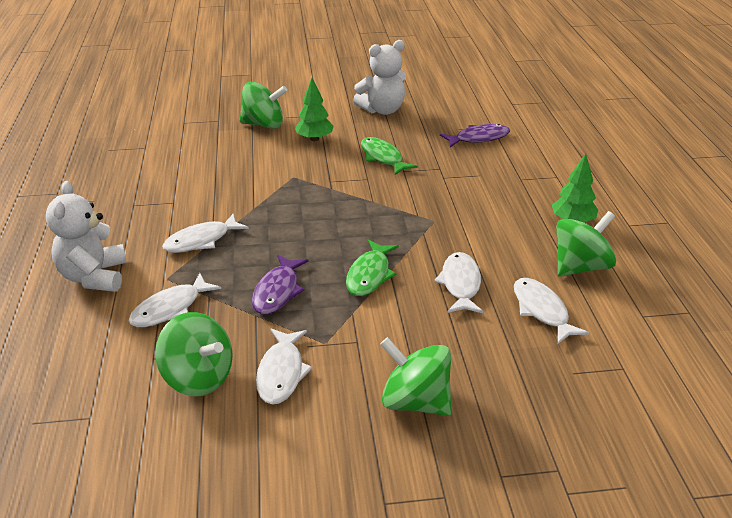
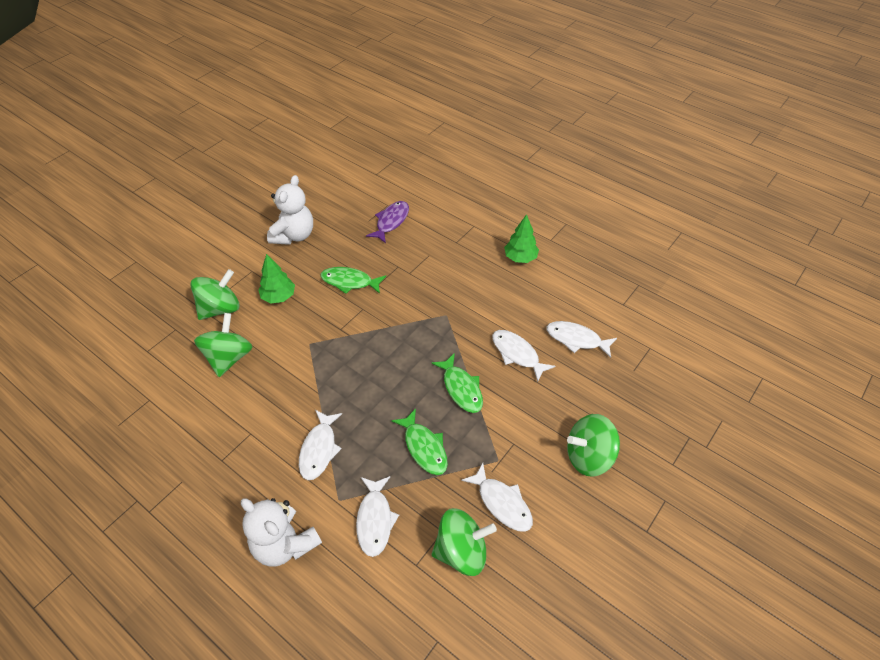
camera: 45 degrees left, 15 degrees up
(277, 291) = (424, 447): purple fish -> green fish
(580, 267) = (560, 291): green spinning top -> green spinning top (229, 357)

